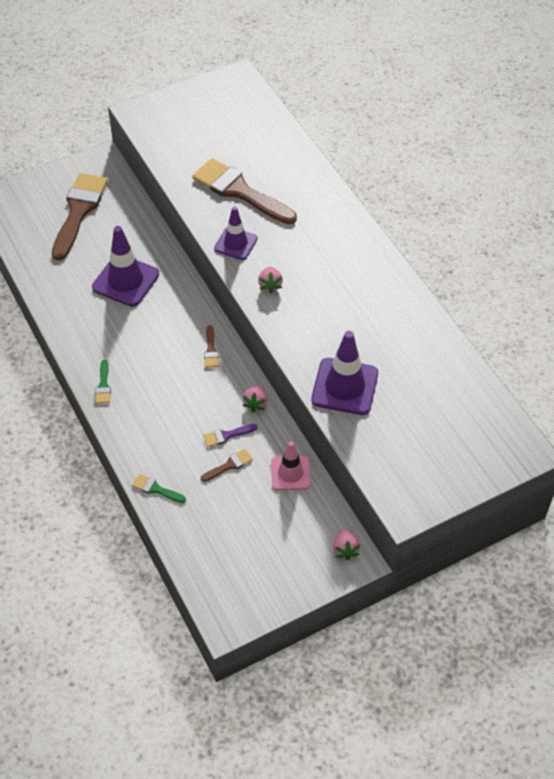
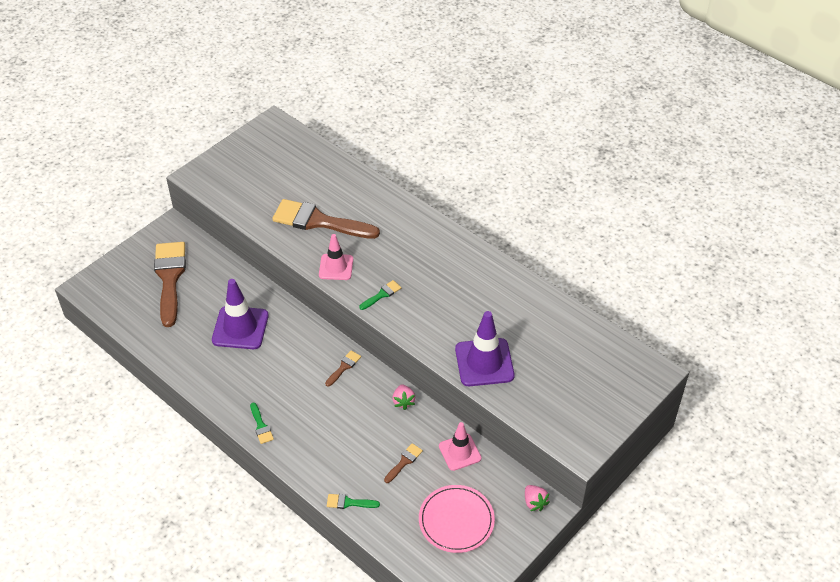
camera: 20 degrees left, 5 degrees down
(211, 350) = (344, 367): brown brush -> brown brush turned 120 degrees counterclockwise
(226, 435) = (390, 436): purple brush -> none
(235, 243) = (336, 267): purple traffic cone -> pink traffic cone
(256, 542) = (456, 520): none -> pink plate
(270, 285) = (382, 294): pink strawberry -> green brush

